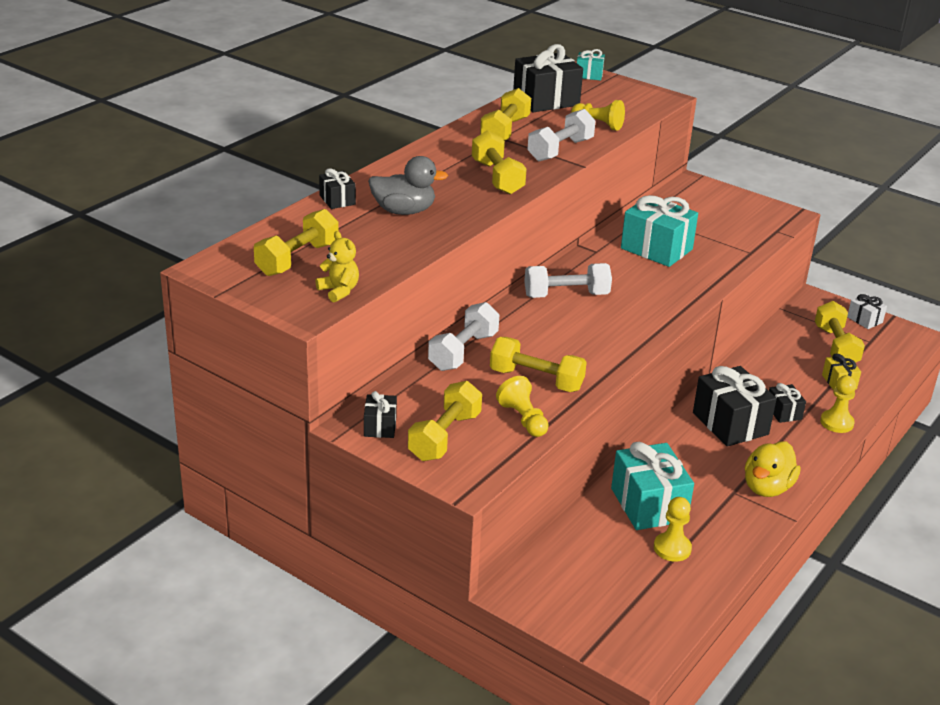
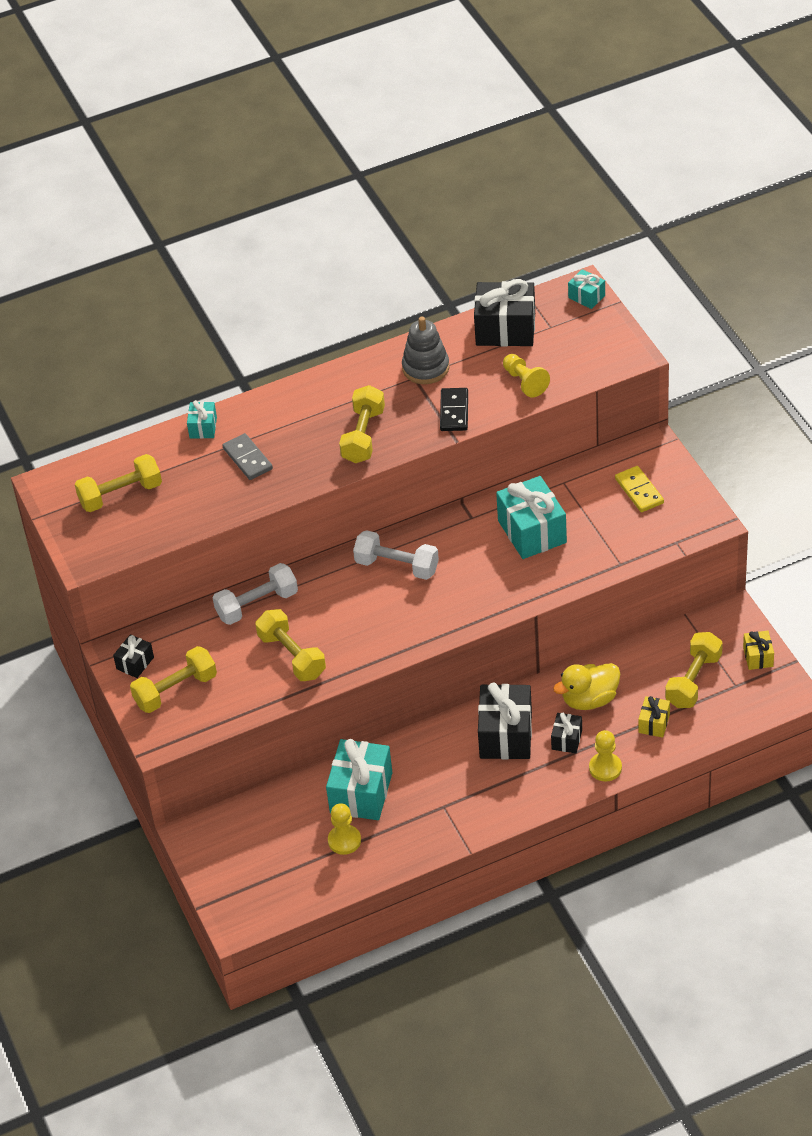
camera: 35 degrees right, 15 degrees up
(337, 200) = (203, 427): black gift -> turquoise gift
(339, 291) = (127, 543): yellow teddy bear -> none
(404, 211) = (248, 459): grey duck -> grey domino
(505, 131) = (425, 368): yellow dumbbell -> grey stacking toy
(523, 419) = (249, 694): yellow pawn -> none
(560, 150) = (454, 411): white dumbbell -> black domino
(711, 208) = (639, 491): none -> yellow domino
(767, 488) = (476, 812): yellow duck -> yellow duck (589, 699)
(864, 320) = (758, 657): white gift -> yellow gift

